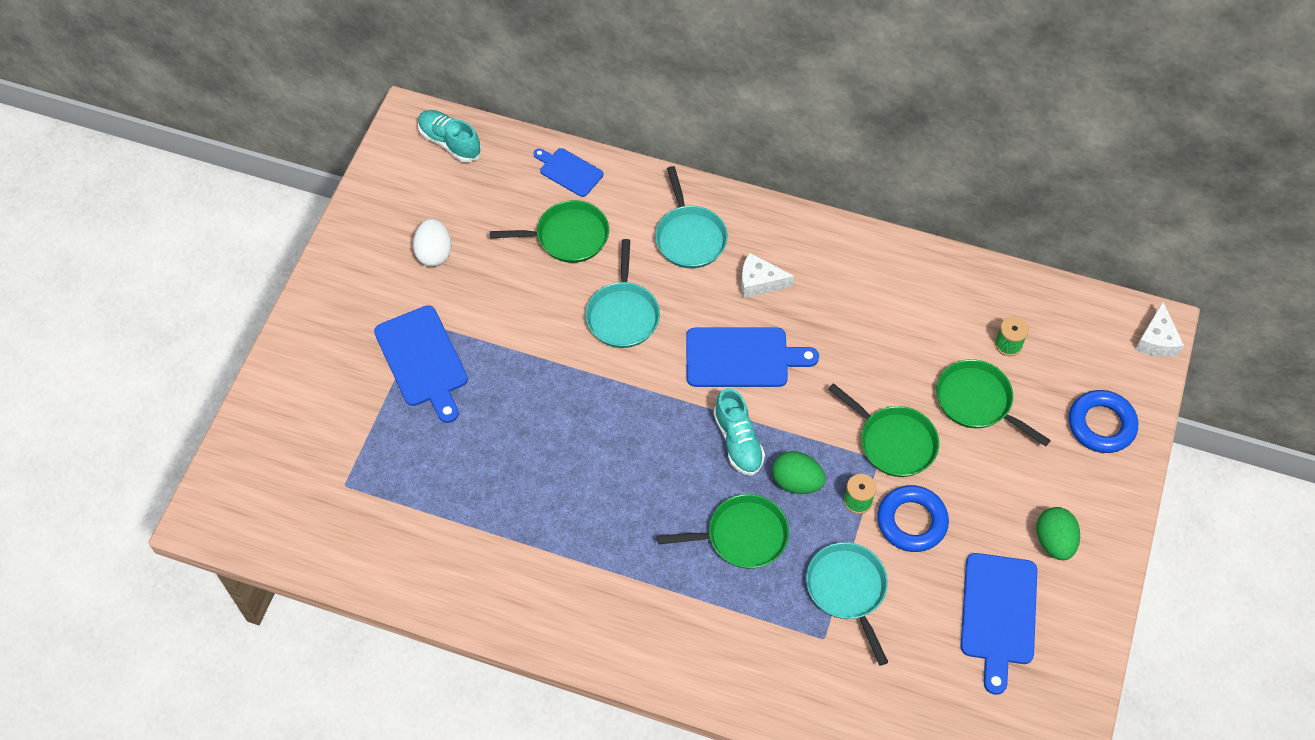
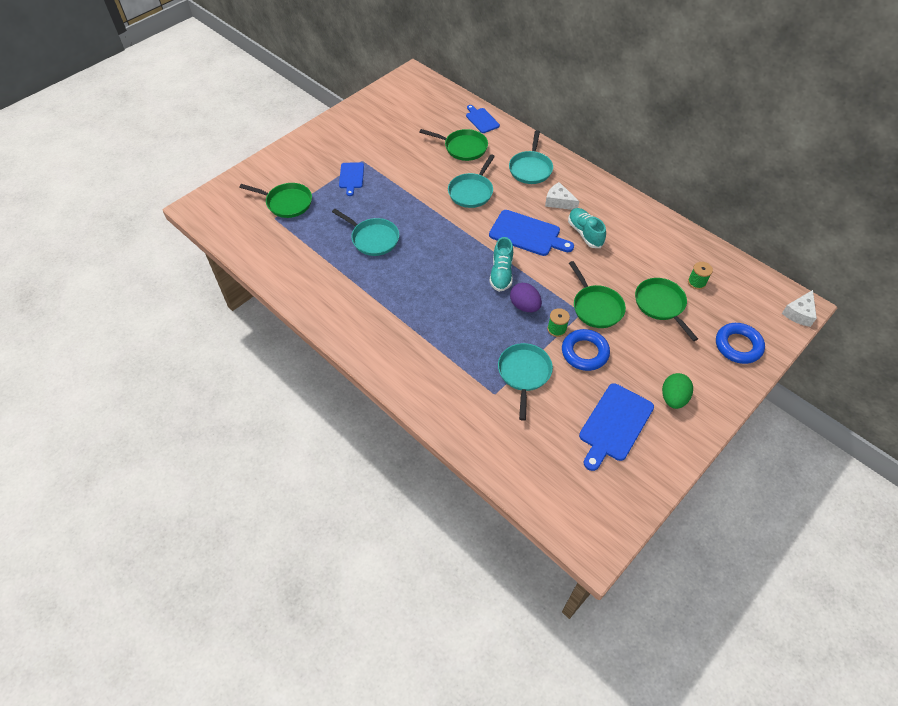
camera: 25 degrees right, 5 degrees down
(423, 360) = (351, 177): blue cutting board -> blue cutting board, size x0.60
(434, 253) = (388, 133): white egg -> none
(450, 142) = (426, 89): turquoise shoe -> turquoise shoe (585, 233)
(519, 459) = (373, 239): none -> turquoise pan
(742, 536) = (476, 321): green pan -> green pan (287, 203)
(796, 482) = (524, 306): green egg -> purple egg

